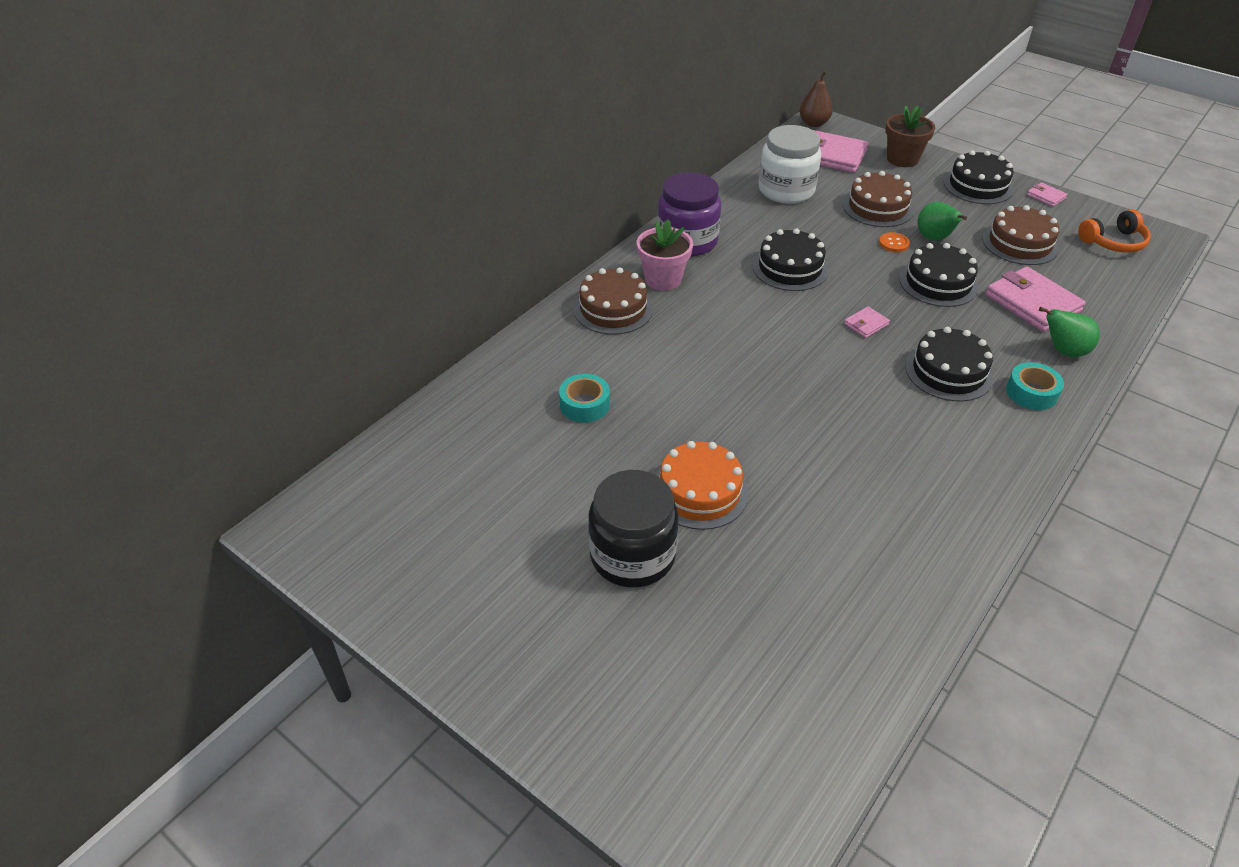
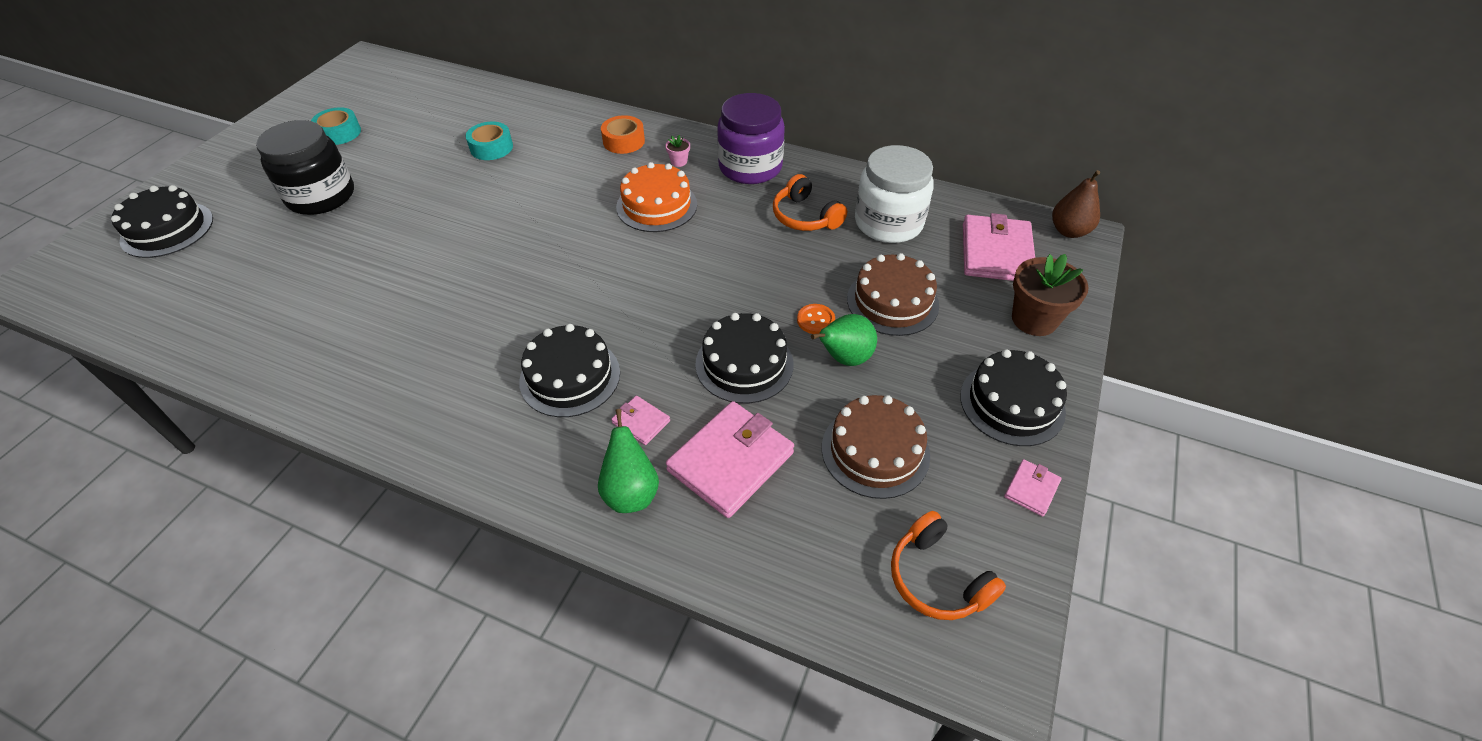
camera: 75 degrees right, 5 degrees up
(613, 309) = (624, 141): brown cake -> orange tape
(663, 279) = (679, 161): pink flower pot -> pink flower pot, size x0.45
(699, 491) = (387, 220): orange cake -> orange cake (657, 205)
(768, 226) = (805, 217): none -> orange headphones
(790, 268) = (729, 240): black cake -> black cake (167, 229)
(866, 324) = (642, 305): pink wallet -> pink wallet (641, 422)
(1031, 393) = (542, 454): turquoise tape -> turquoise tape (339, 133)

